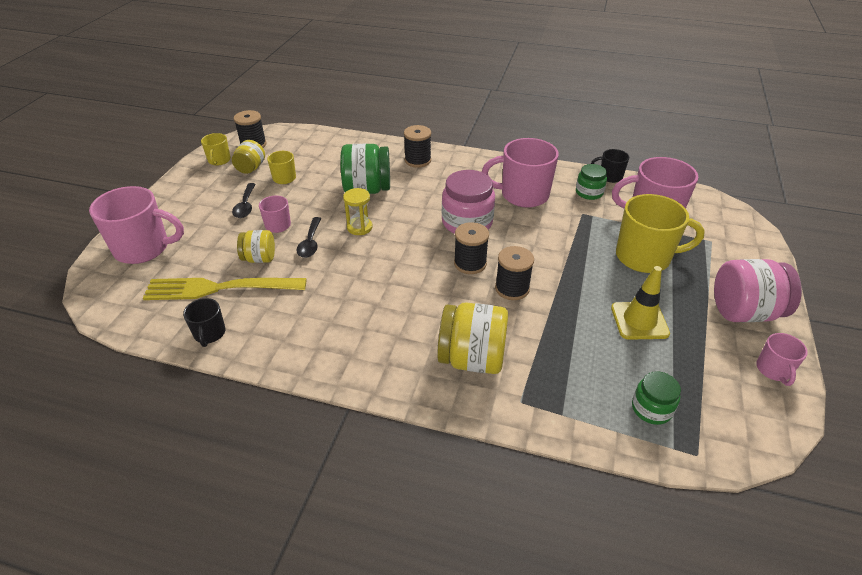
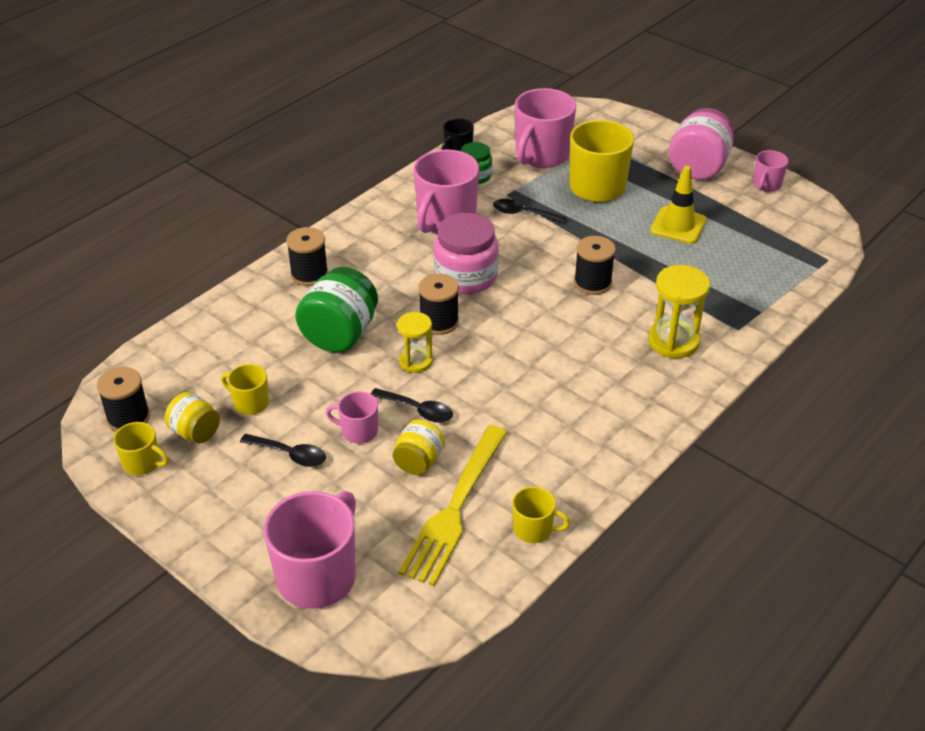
camera: 65 degrees left, 0 degrees up
(209, 334) = (534, 529): black mug -> yellow mug
(470, 263) = (537, 297): black spool -> black spool (439, 322)
(472, 359) = (673, 341): yellow jar -> yellow hourglass
(566, 228) = (523, 214): none -> black spoon
(651, 409) = (776, 262): green jar -> none
(773, 370) = (766, 185): pink mug -> pink mug turned 90 degrees clockwise

